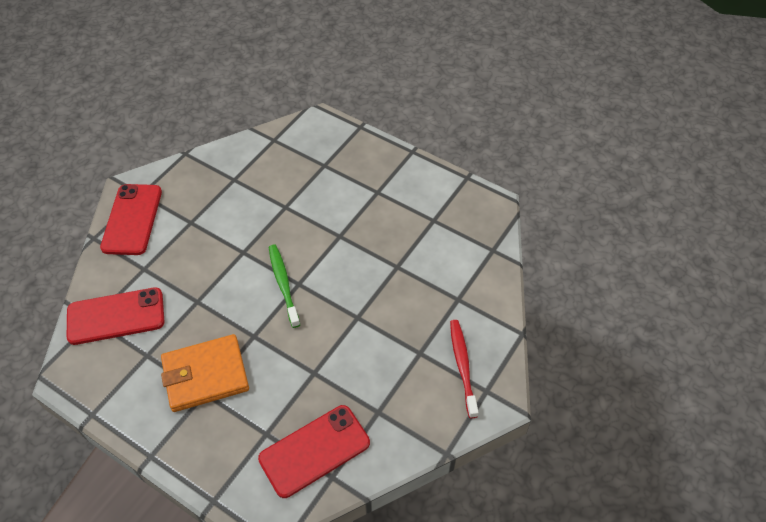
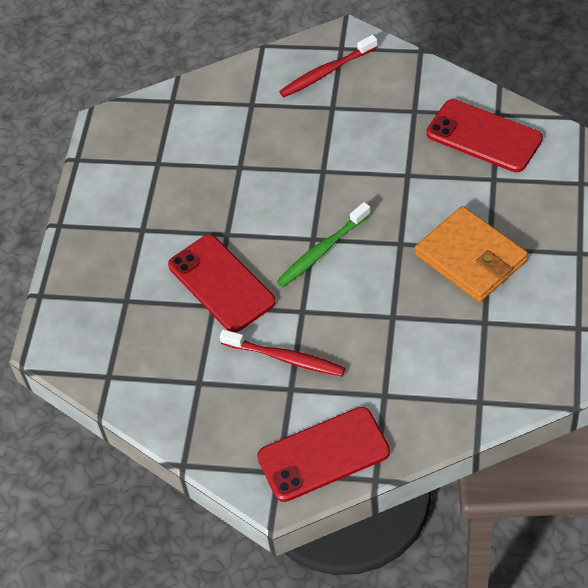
camera: 110 degrees left, 0 degrees up
(116, 316) = (461, 381): red phone -> red phone (221, 283)
(214, 228) = (285, 358): none -> red toothbrush

